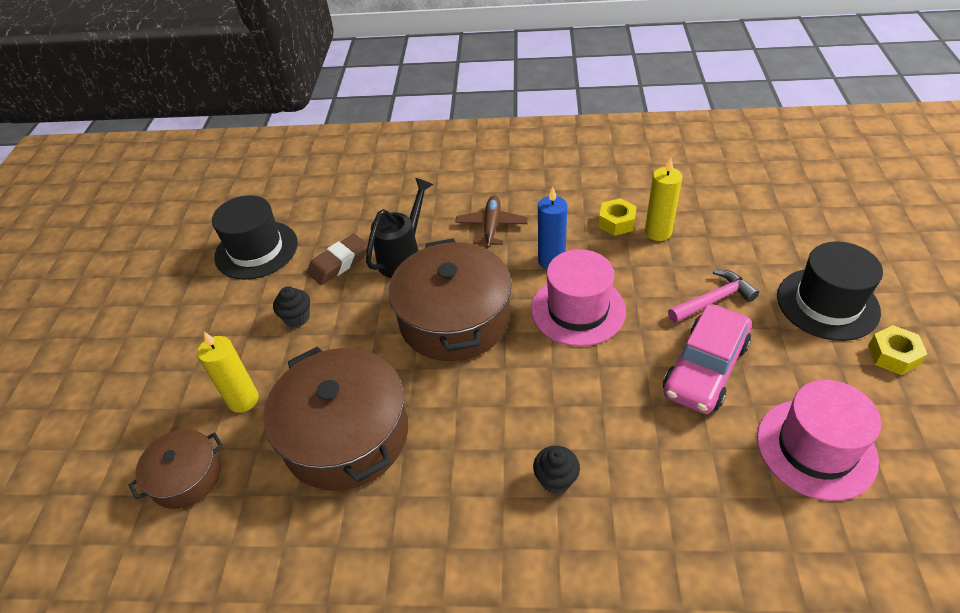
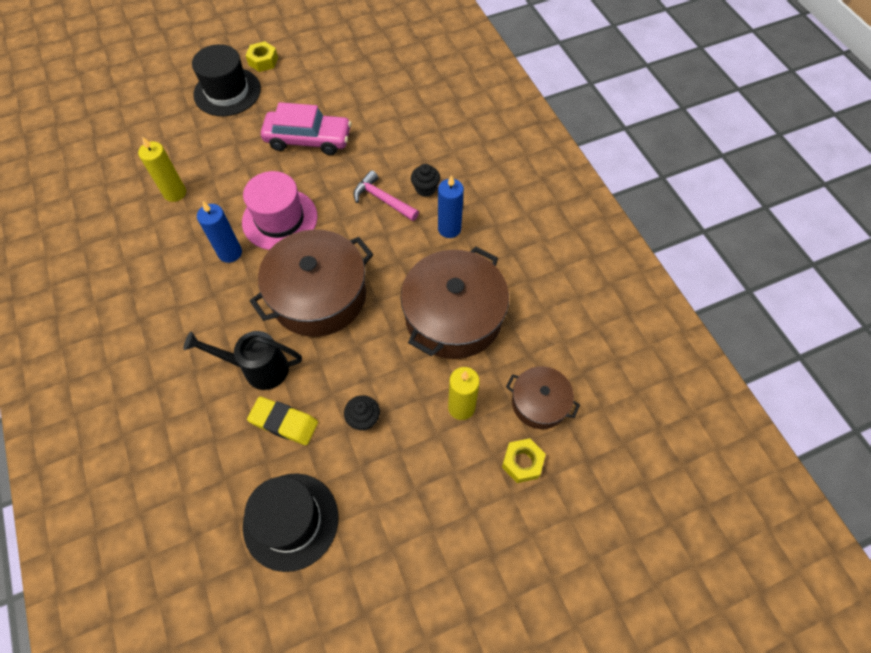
camera: 120 degrees left, 15 degrees up
(339, 263) = (284, 422): brown eraser -> yellow eraser
(472, 482) = (449, 229): none -> blue candle
(491, 226) = (196, 313): brown plane -> none
(616, 222) = (168, 223): yellow nut -> yellow nut (522, 462)
(713, 300) = (243, 146): pink hammer -> pink hammer (382, 199)
(816, 448) = (347, 85): pink hat -> none

